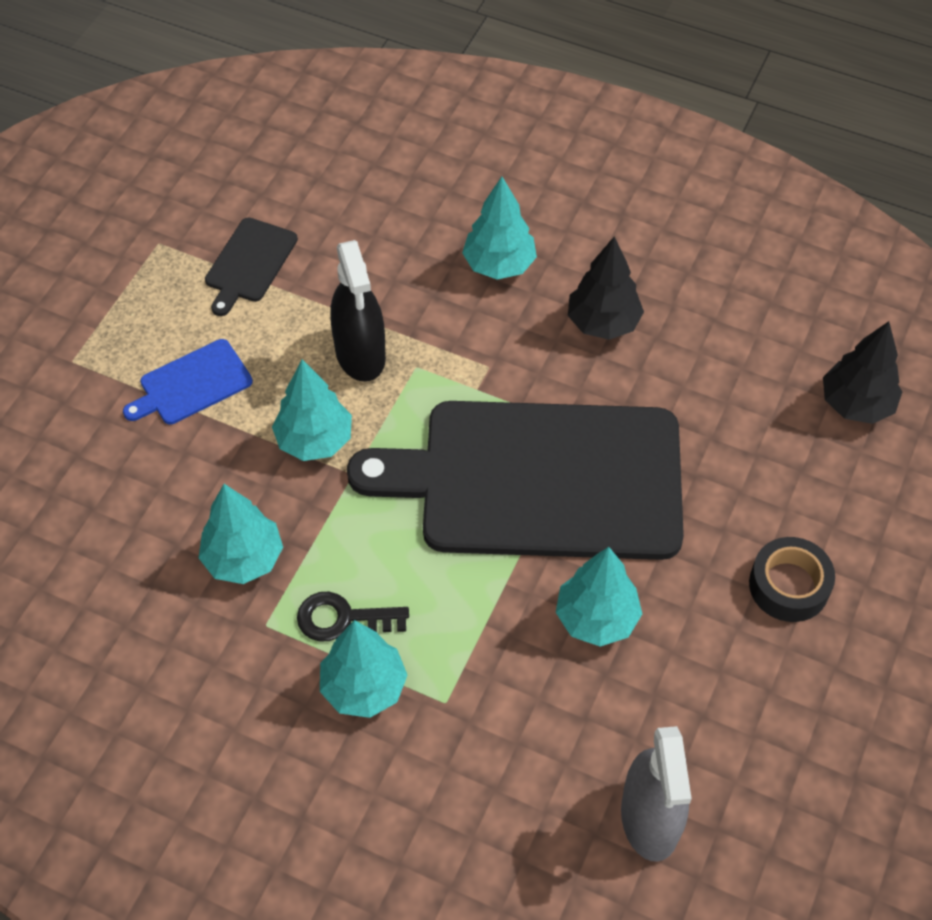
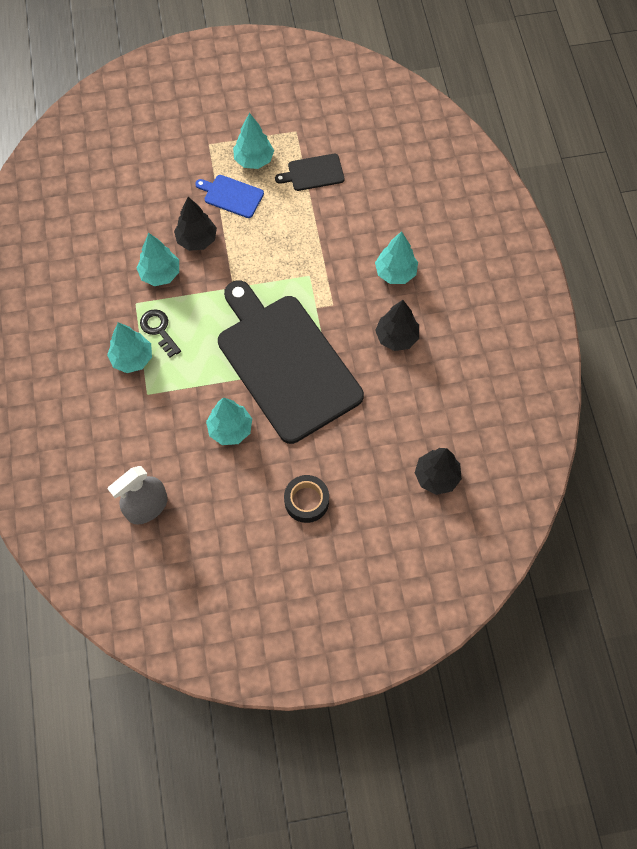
camera: 55 degrees right, 10 degrees up
(227, 473) = (197, 240): none -> black tree
(314, 440) = (238, 261): turquoise tree -> turquoise tree (254, 160)
(360, 354) = (298, 249): black spray bottle -> none

